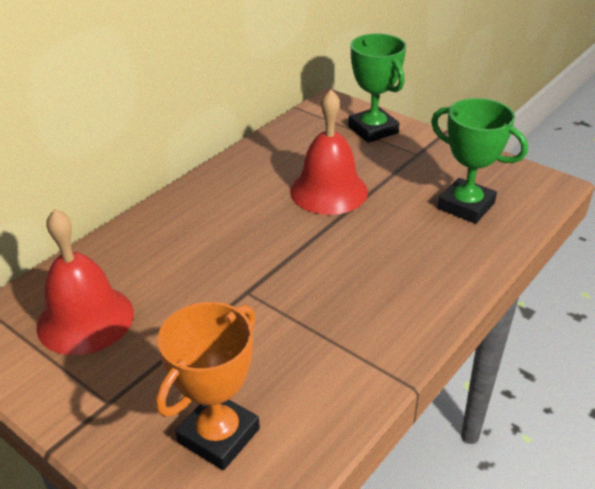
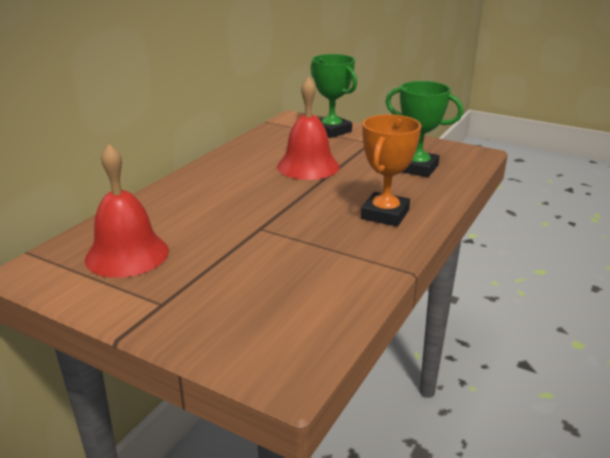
camera: 10 degrees left, 10 degrees down
(219, 435) = (264, 315): orange trophy -> orange trophy (385, 214)

